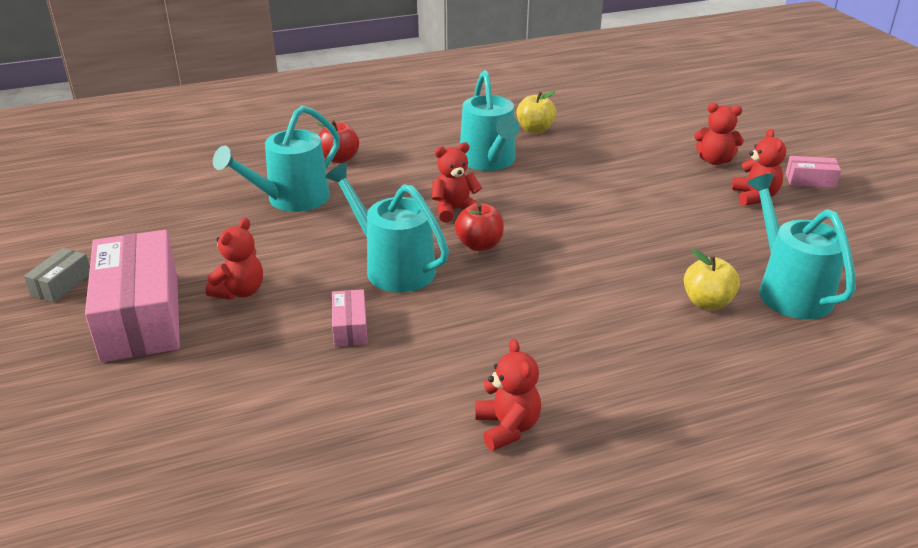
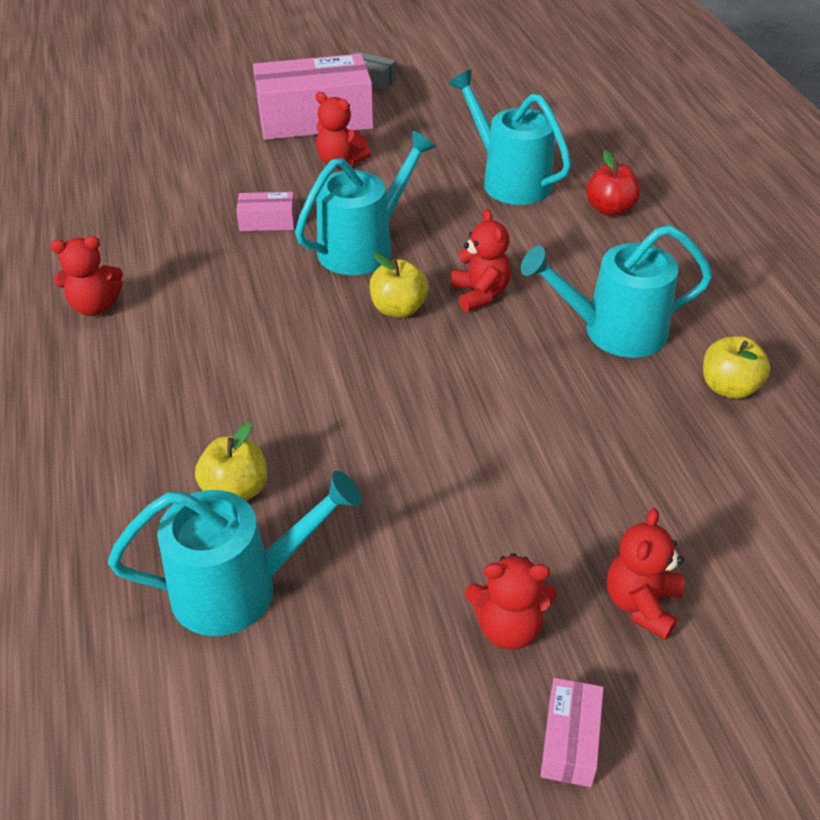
camera: 95 degrees right, 10 degrees up
(479, 245) = (398, 309): red apple -> yellow apple

